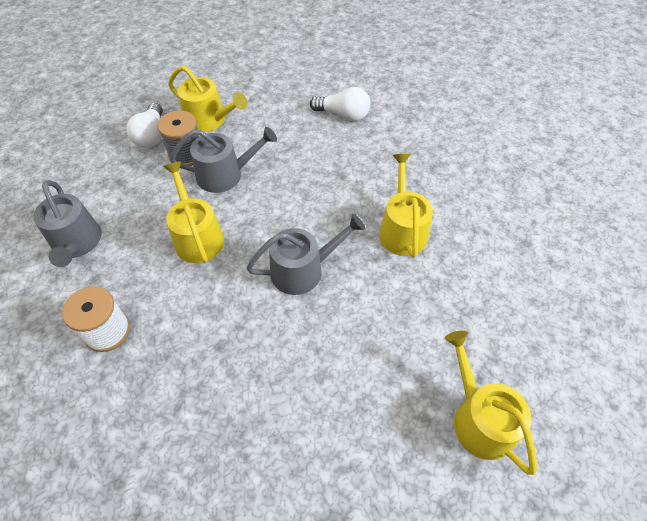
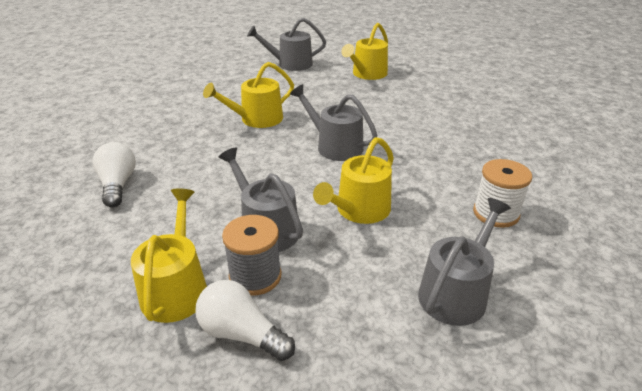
camera: 120 degrees left, 20 degrees down
(151, 135) = (241, 334): white light bulb -> white light bulb turned 120 degrees counterclockwise
(562, 331) = (291, 64): none -> grey watering can

